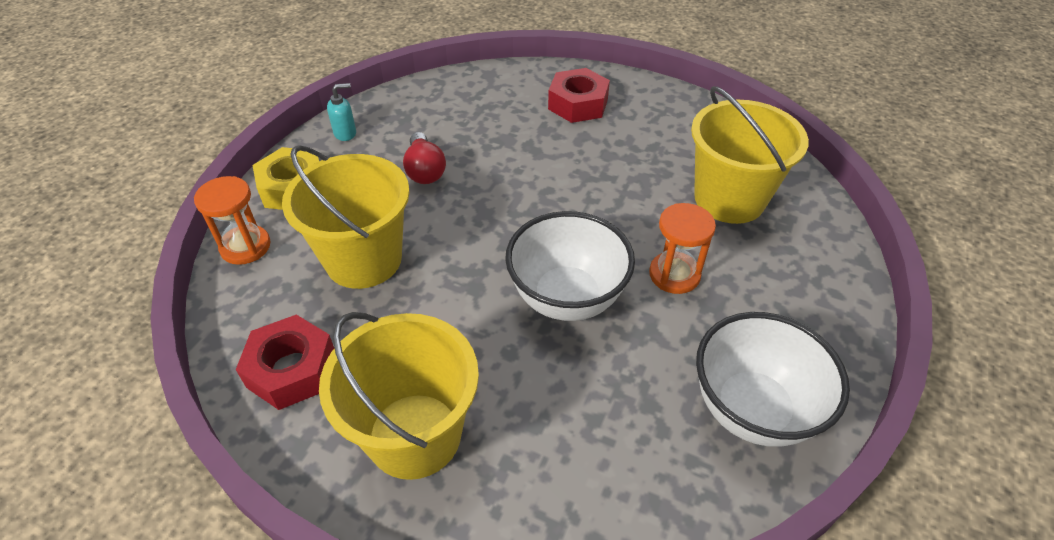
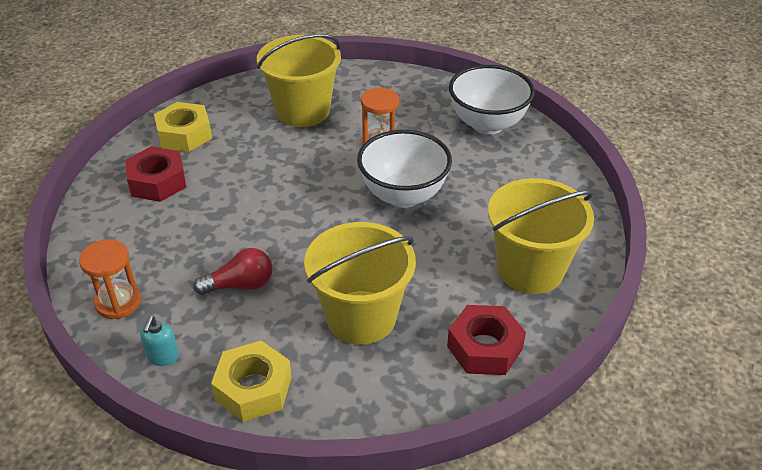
camera: 90 degrees left, 5 degrees down
(245, 247) = (341, 413): orange hourglass -> orange hourglass (118, 302)
(345, 133) = (163, 357): turquoise soap dispenser -> turquoise soap dispenser turned 150 degrees counterclockwise
(659, 112) = (184, 134): none -> yellow nut

